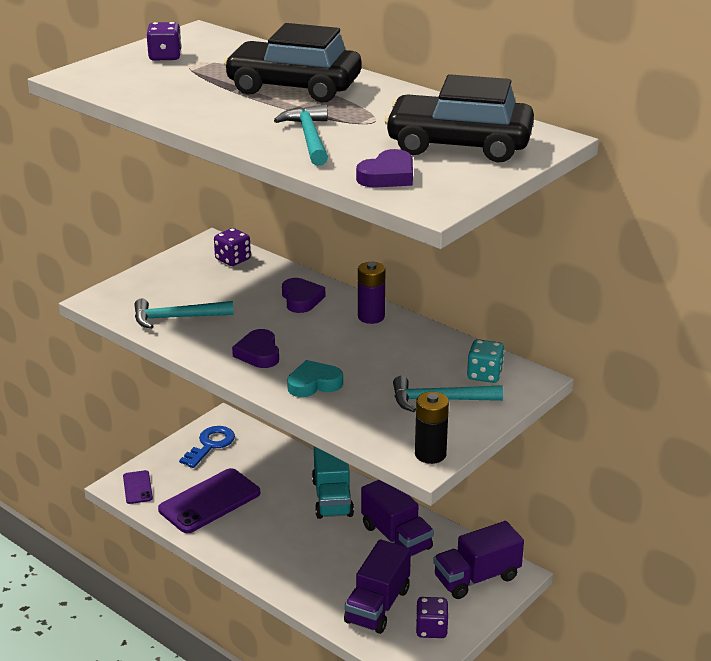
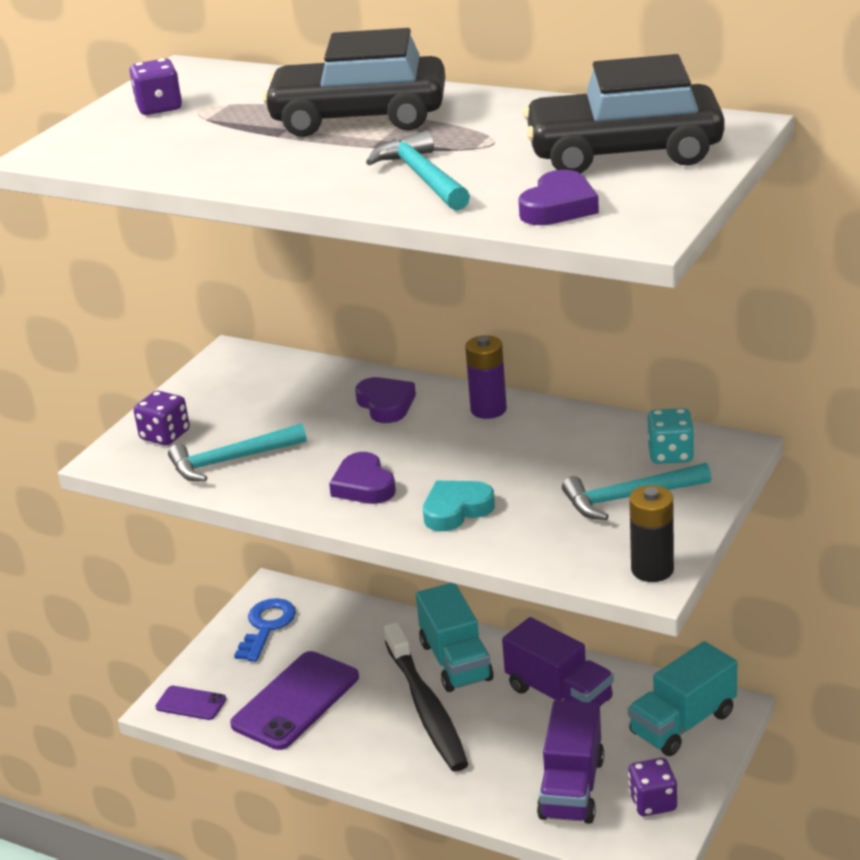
camera: 10 degrees left, 0 degrees up
(137, 487) = (191, 703): purple phone -> purple phone turned 45 degrees counterclockwise
(233, 259) = (270, 371): purple dice -> purple dice (165, 435)
(298, 526) = (426, 708): none -> black toothbrush
(476, 578) = (682, 723): purple truck -> turquoise truck

